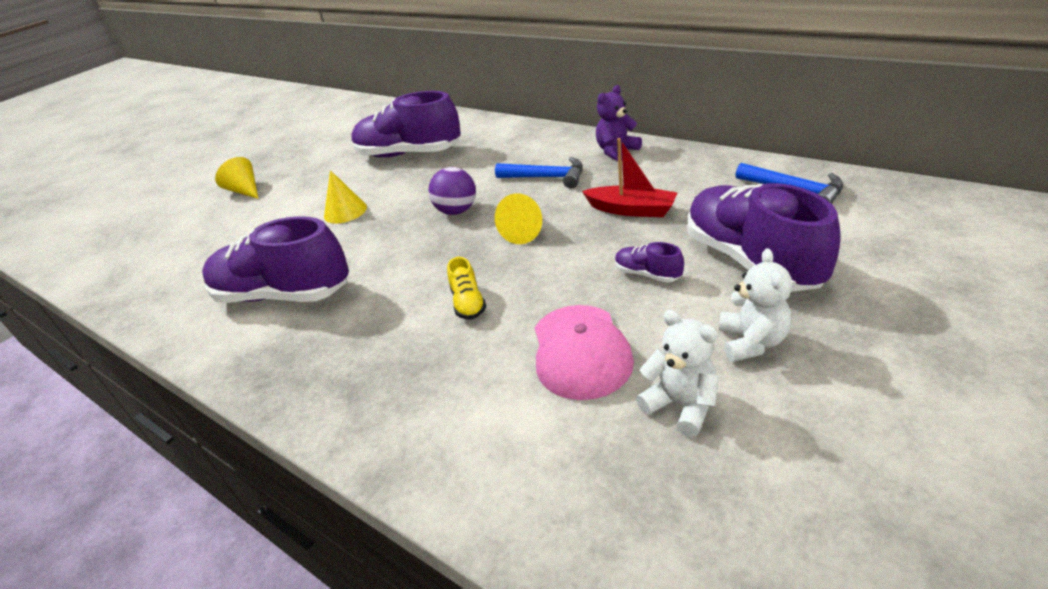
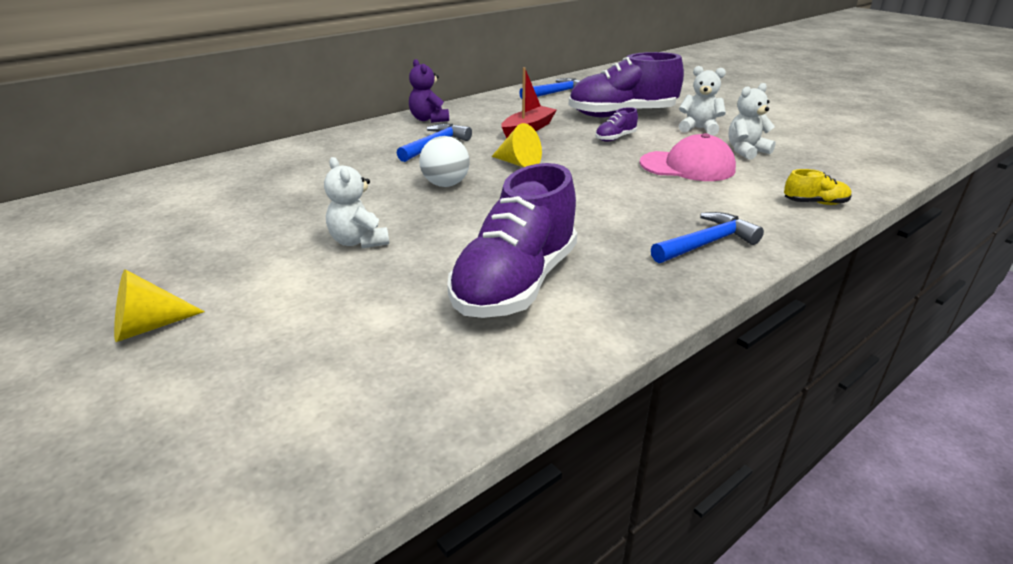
camera: 80 degrees left, 5 degrees down
(345, 211) = (359, 241): yellow cone -> white teddy bear
(361, 394) = (706, 243): none -> blue hammer
(409, 154) = (265, 196): purple shoe -> none
(457, 211) = (445, 184): purple ball -> white ball
(468, 303) = (607, 193): yellow shoe -> yellow shoe (815, 203)

